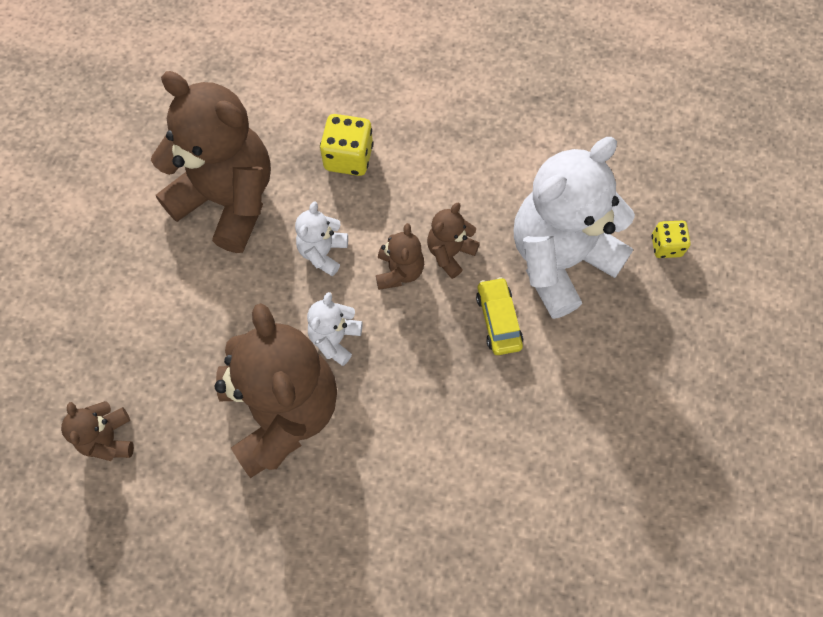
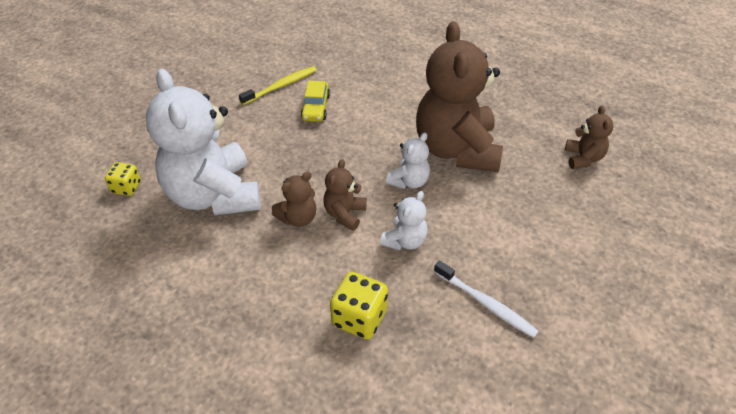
camera: 165 degrees left, 20 degrees down
(228, 200) = (485, 303): brown teddy bear -> white toothbrush
(498, 320) = (282, 168): yellow car -> yellow car (316, 107)
(559, 260) = (214, 195): white teddy bear -> white teddy bear turned 90 degrees clockwise
(570, 481) = (280, 86): none -> yellow toothbrush

